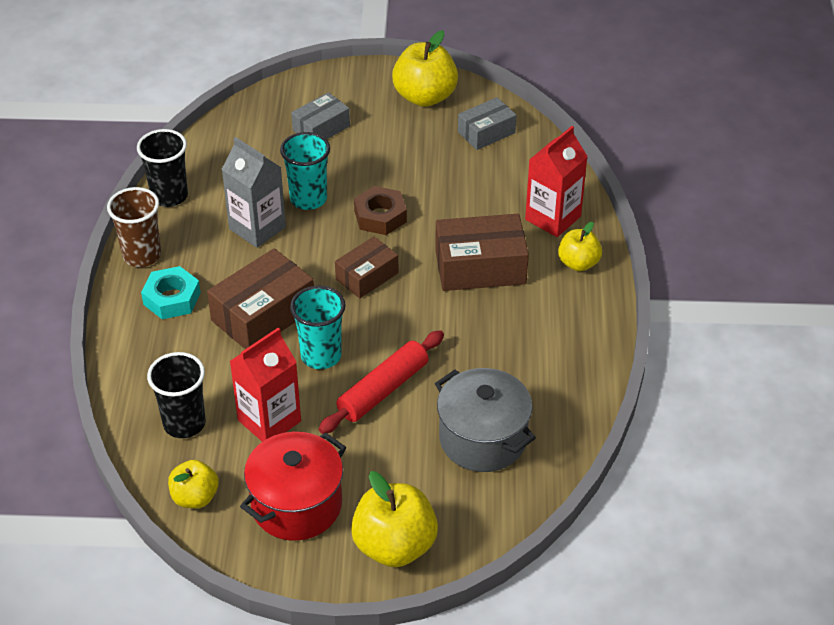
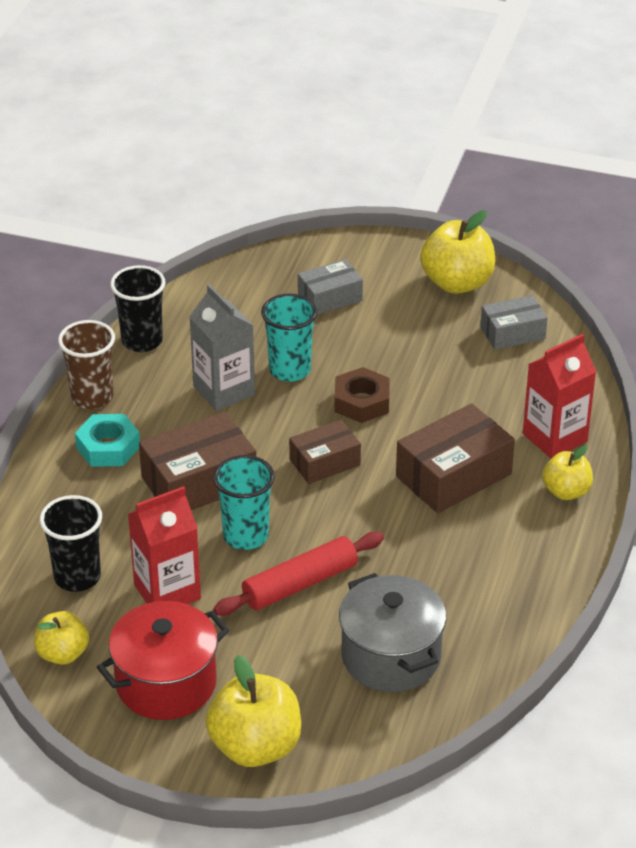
camera: 15 degrees right, 5 degrees down
(480, 267) = (453, 475): brown box -> brown box turned 45 degrees counterclockwise

